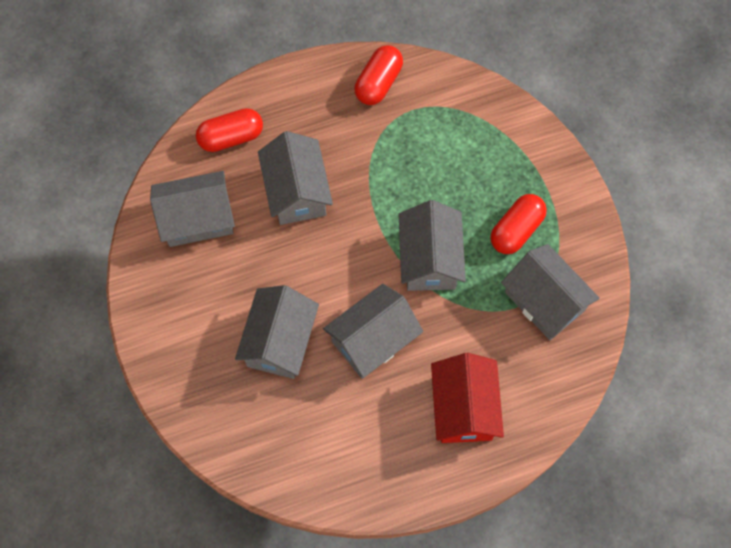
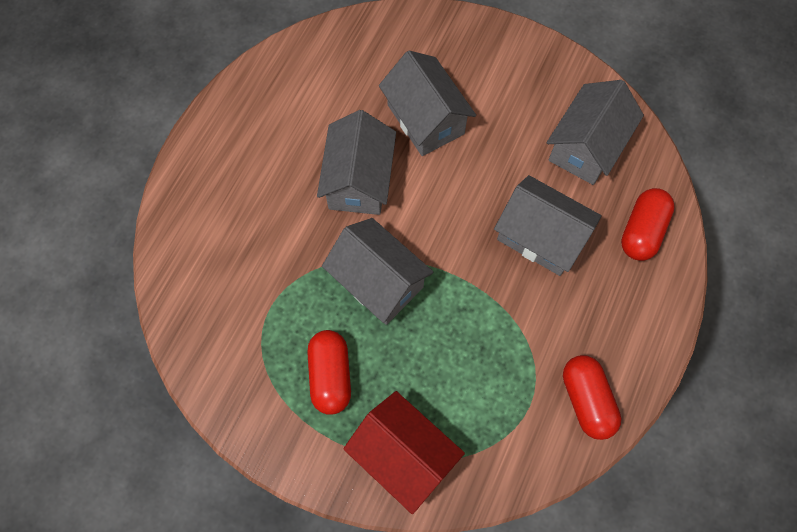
camera: 135 degrees right, 0 degrees up
(463, 408) = (241, 193): red house -> red house (403, 455)
(544, 301) = (250, 334): grey house -> none

